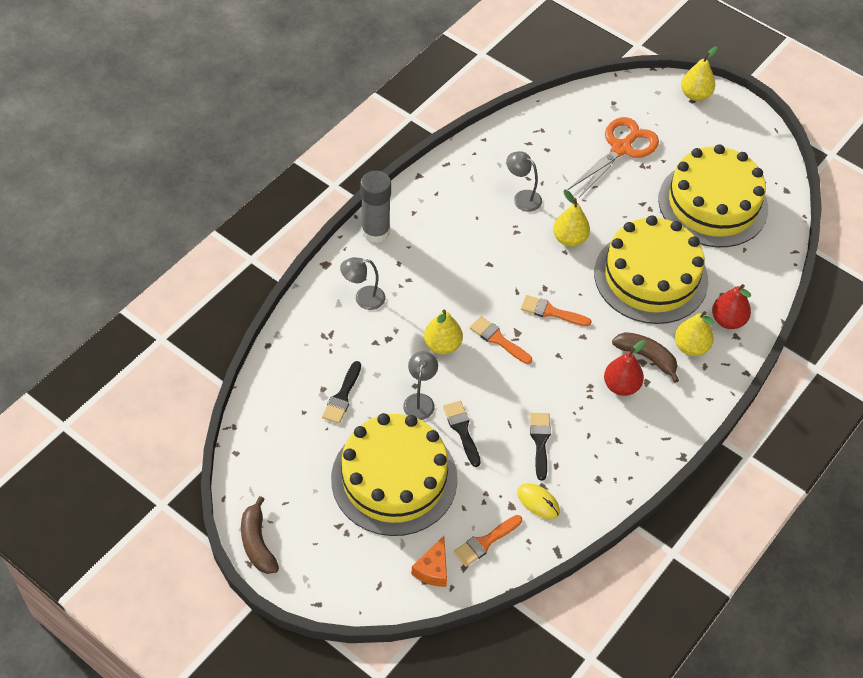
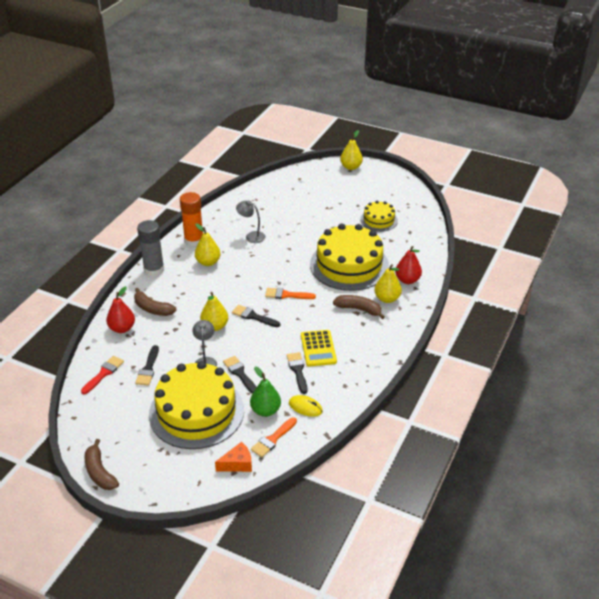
camera: 10 degrees left, 15 degrees down
(283, 392) = (104, 373): none -> red brush
(363, 298) = (152, 309): grey lamp -> brown banana
(433, 569) = (237, 464): orange cheese -> orange cheese turned 120 degrees counterclockwise
(439, 190) = (194, 241): none -> orange glue stick
(484, 496) = (265, 410): none -> green pear
(498, 339) = (253, 316): orange brush -> black brush
(569, 239) = (289, 253): yellow pear -> yellow pear (208, 262)
(575, 411) = (318, 348): none -> yellow calculator
(621, 148) = (311, 201): orange scissors -> none
(621, 386) = (346, 328): red pear -> red pear (122, 328)
(713, 204) = (379, 220): yellow cake -> yellow cake, size x0.50

